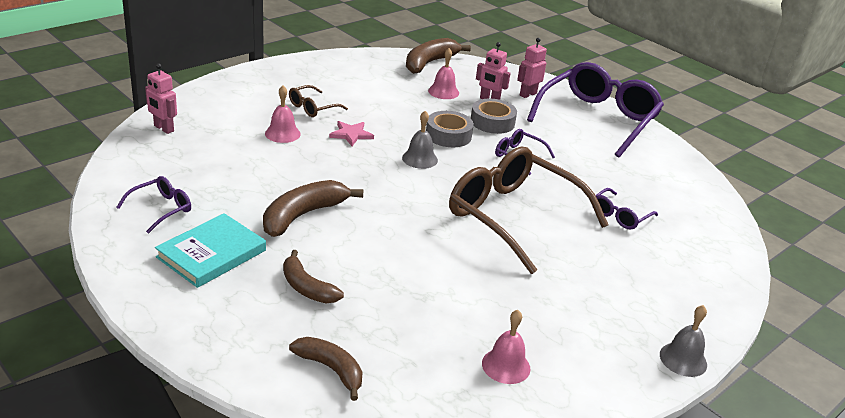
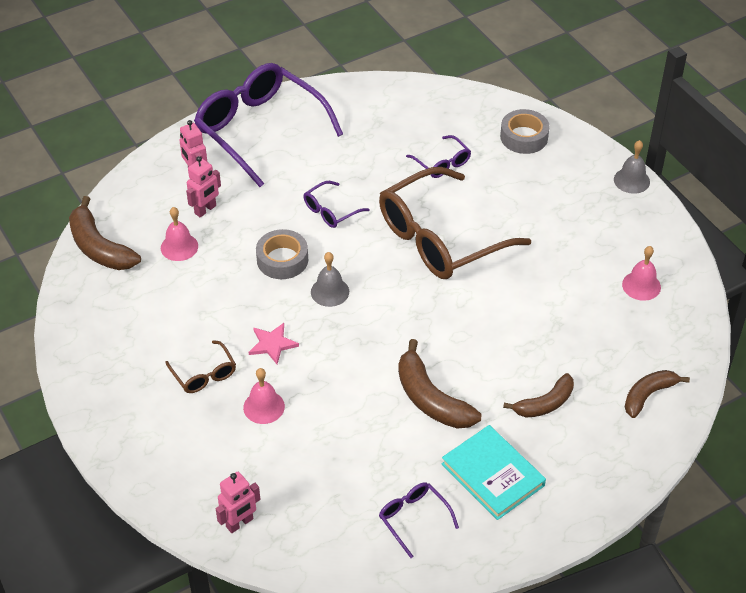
camera: 75 degrees left, 15 degrees up
(492, 122) = (257, 217): grey tape -> grey tape (524, 137)

